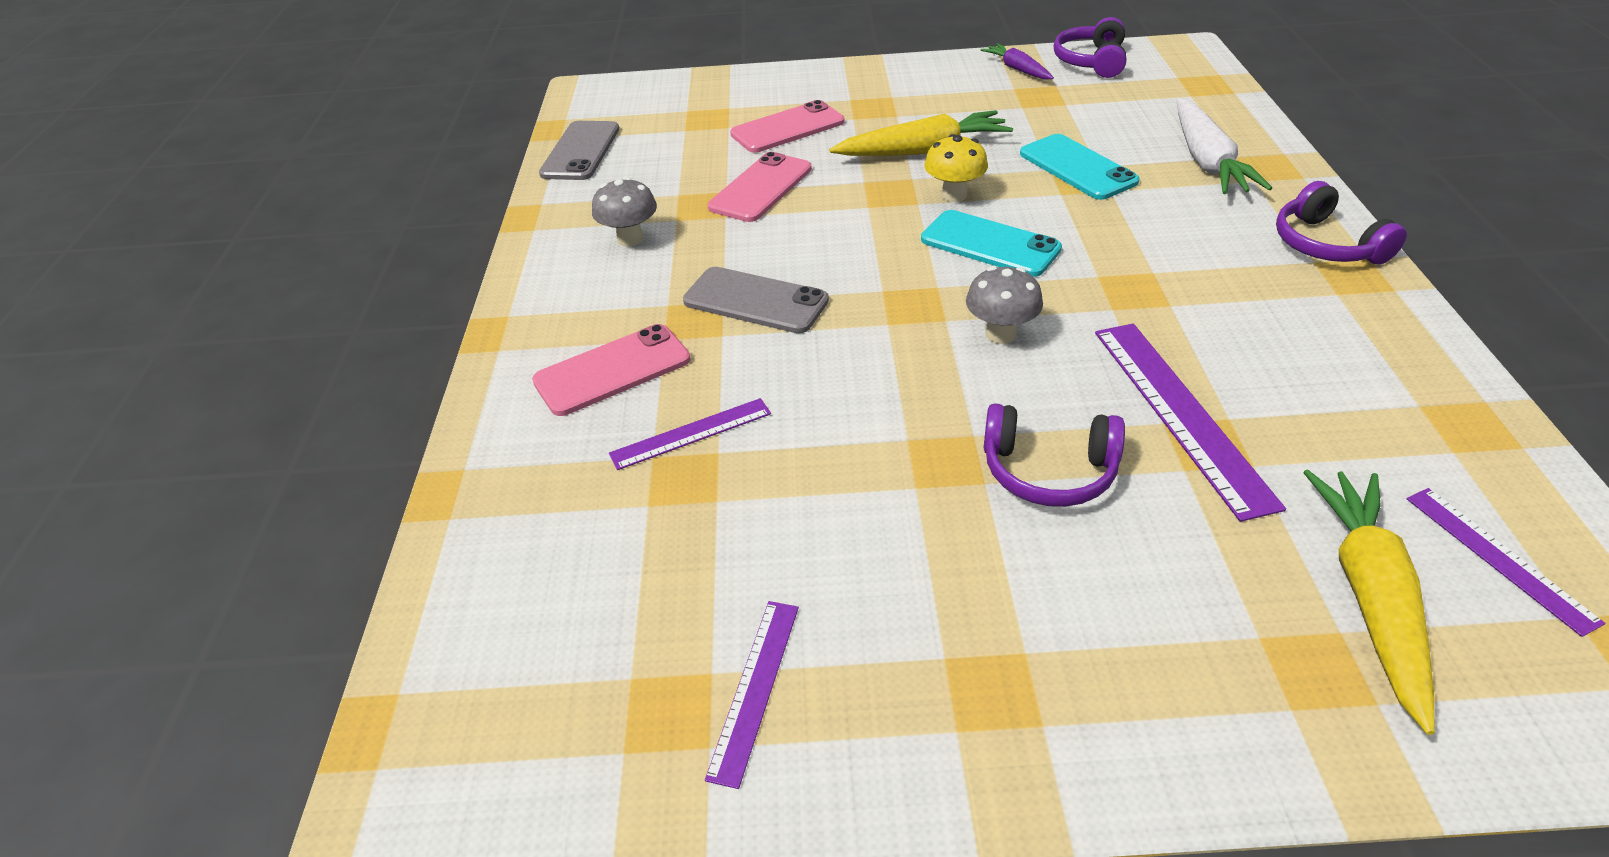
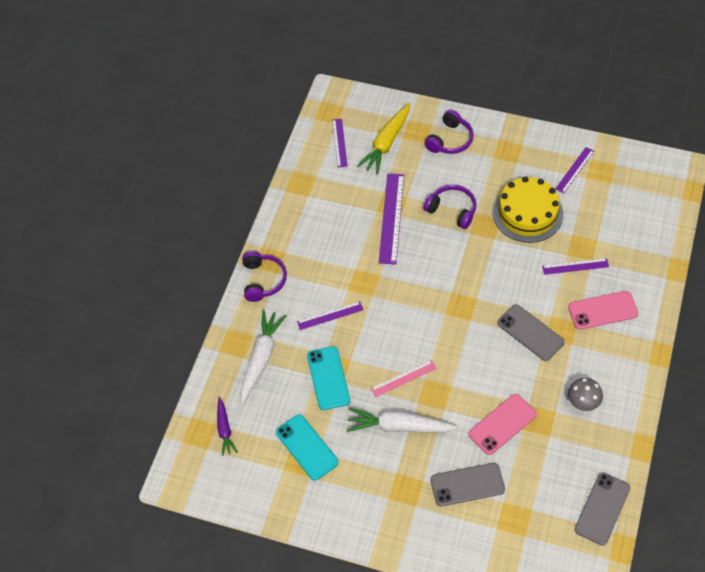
camera: 160 degrees left, 15 degrees up
(787, 128) = (467, 485): pink phone -> grey phone
(851, 519) = (527, 213): none -> yellow cake
(923, 151) = (399, 426): yellow carrot -> white carrot
(954, 195) = (403, 378): yellow mushroom -> pink ruler
(990, 244) = (407, 333): turquoise phone -> turquoise phone (306, 447)
(1000, 334) = (433, 276): grey mushroom -> none
(1017, 69) = (293, 500): purple carrot -> purple carrot (224, 429)
(1091, 61) = (242, 490): purple headphones -> purple headphones (450, 140)
(1149, 232) = (330, 315): none -> purple ruler

